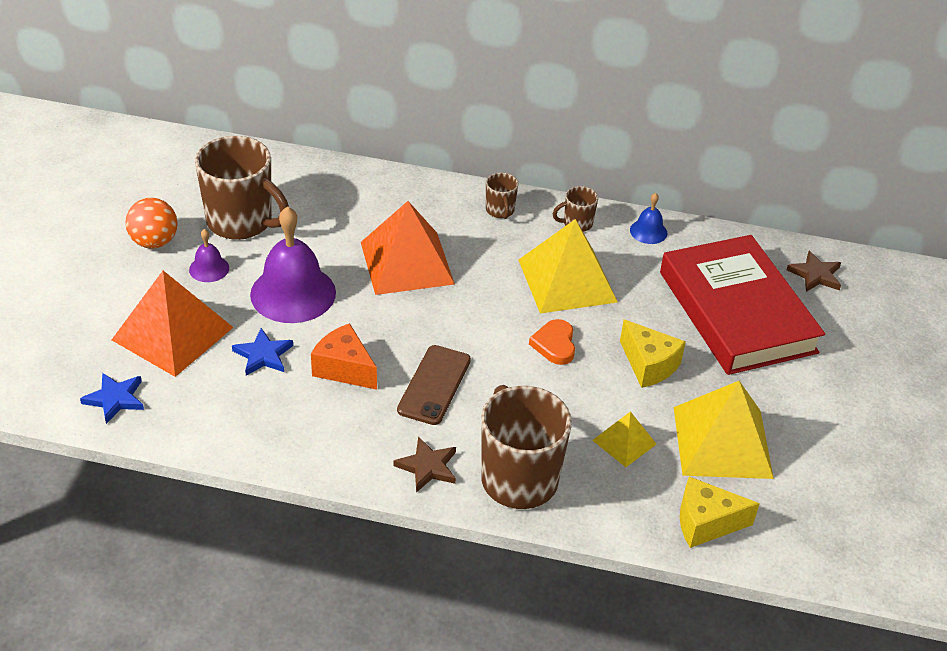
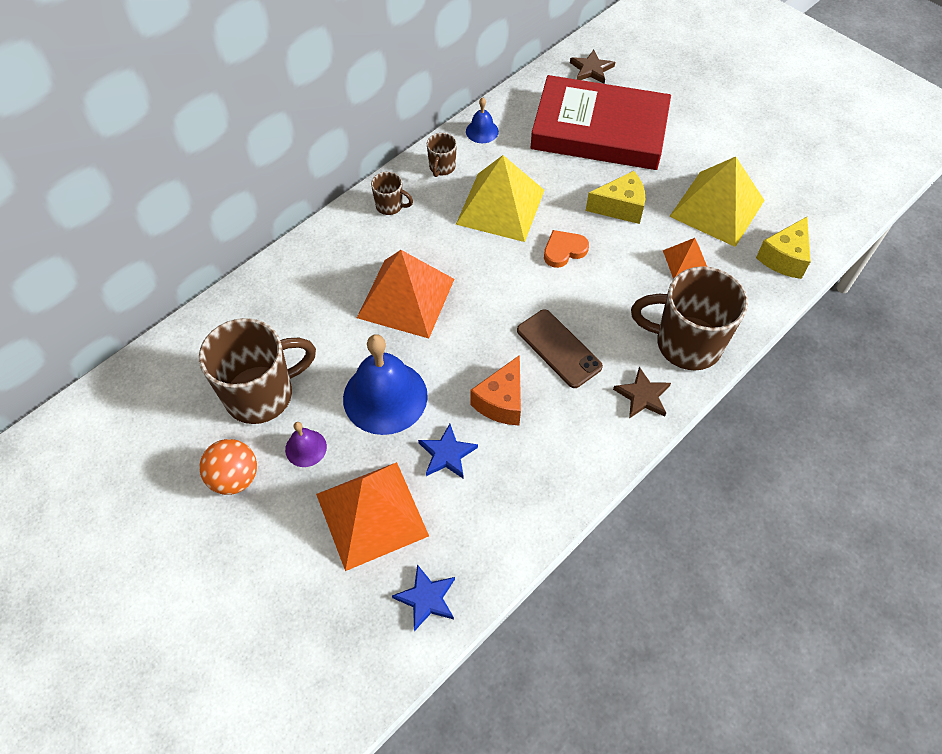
camera: 55 degrees left, 15 degrees up
(293, 293) = (385, 397): purple bell -> blue bell
(344, 369) = (501, 401): orange cheese -> orange cheese turned 45 degrees counterclockwise
(554, 344) = (564, 250): orange heart -> orange heart turned 120 degrees clockwise
(624, 442) = (686, 262): yellow pyramid -> orange pyramid

